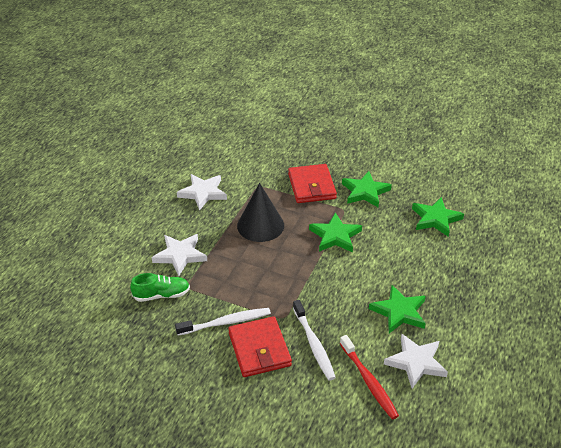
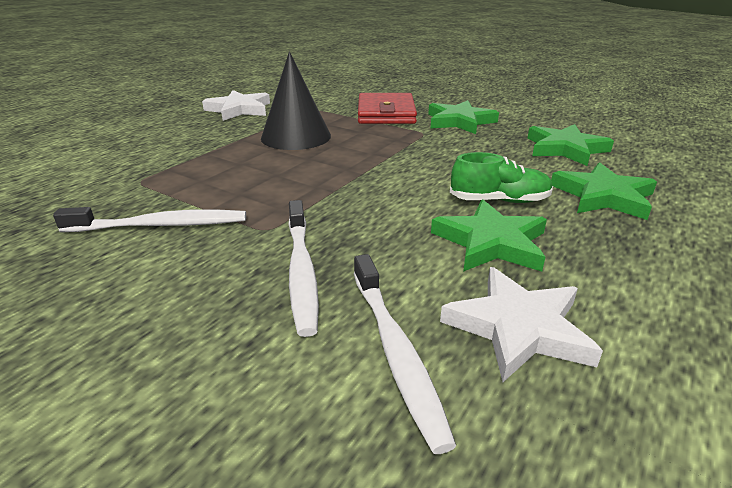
camera: 10 degrees right, 10 degrees down
(161, 295) = (90, 186): green shoe -> green shoe (499, 200)
(180, 255) = (159, 152): white star -> none
(259, 349) = (189, 267): red wallet -> none
(335, 236) = (401, 152): green star -> green star (603, 196)
(369, 381) = (395, 351): red toothbrush -> white toothbrush

